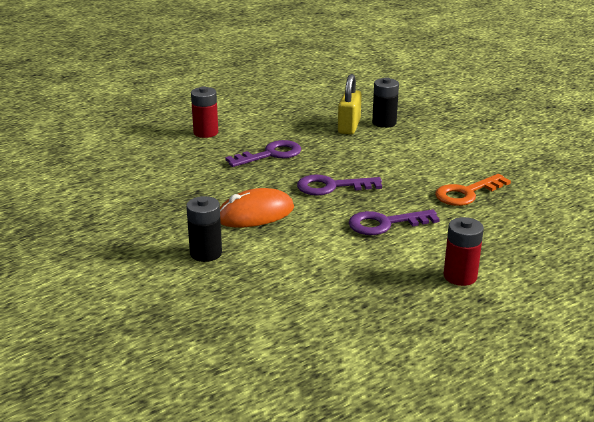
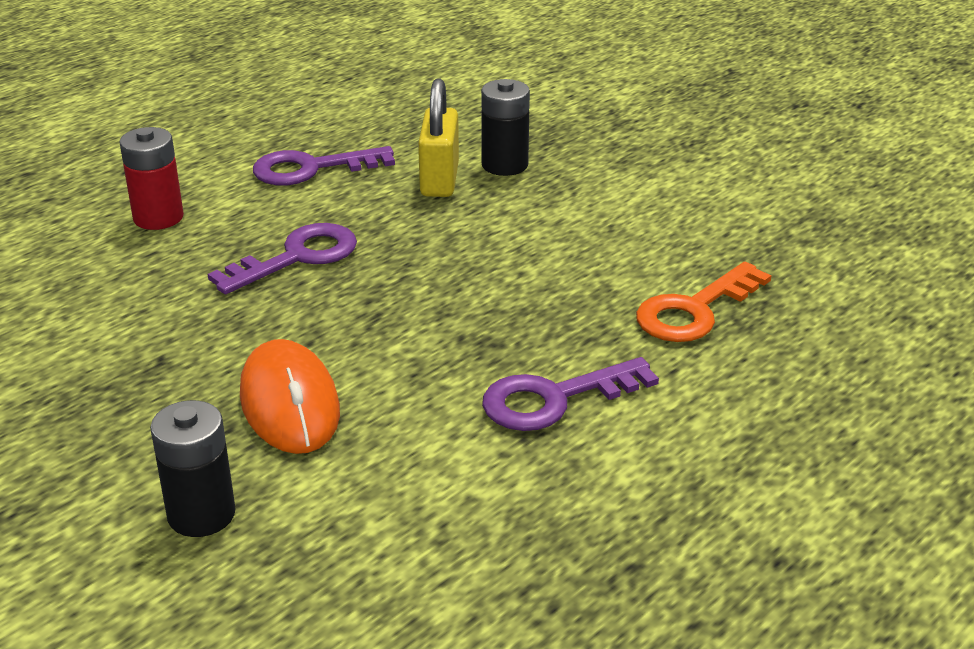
camera: 10 degrees left, 5 degrees up
(255, 214) = (290, 403): orange mouse -> orange mouse turned 75 degrees counterclockwise
(331, 187) = (432, 321): purple key -> purple key (311, 169)
(460, 276) = (727, 510): red battery -> none

